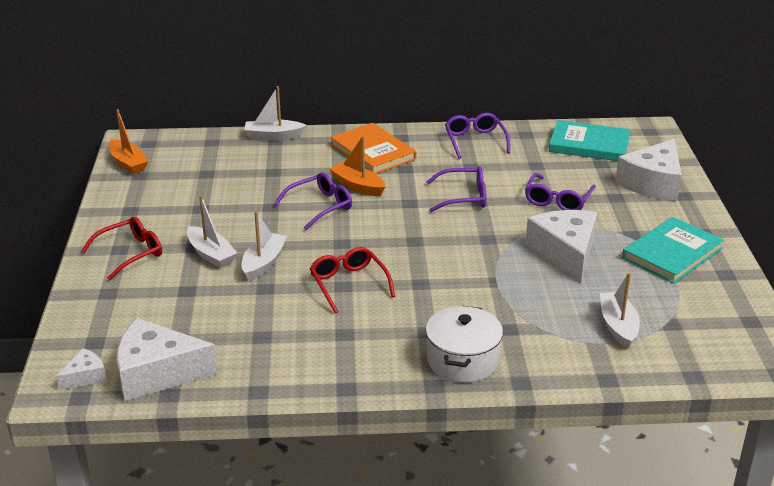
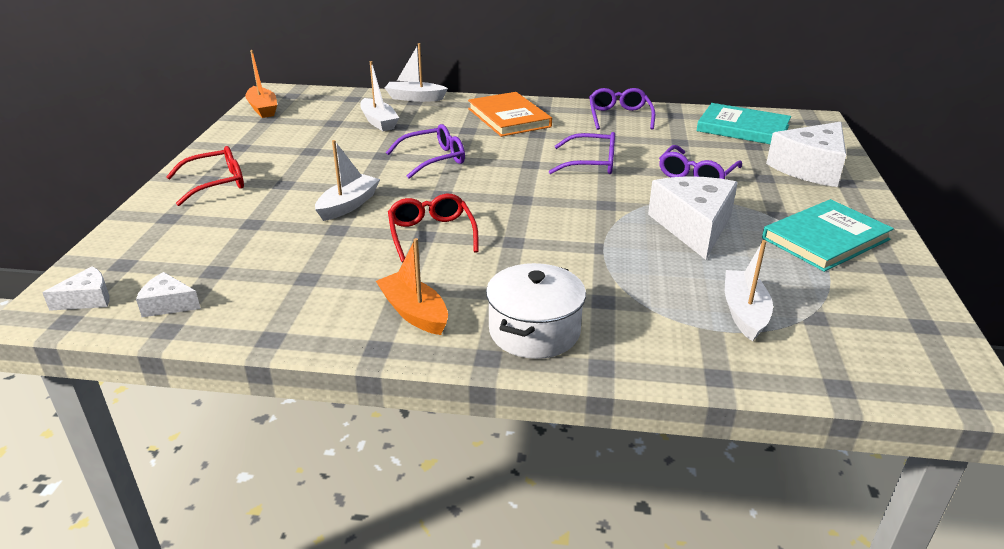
camera: 10 degrees right, 0 degrees up
(157, 373) = (168, 304): white cheese -> white cheese, size x0.49
(211, 254) = (297, 192): white boat -> white boat (379, 122)
(358, 186) = (481, 145): orange boat -> orange boat (414, 313)

